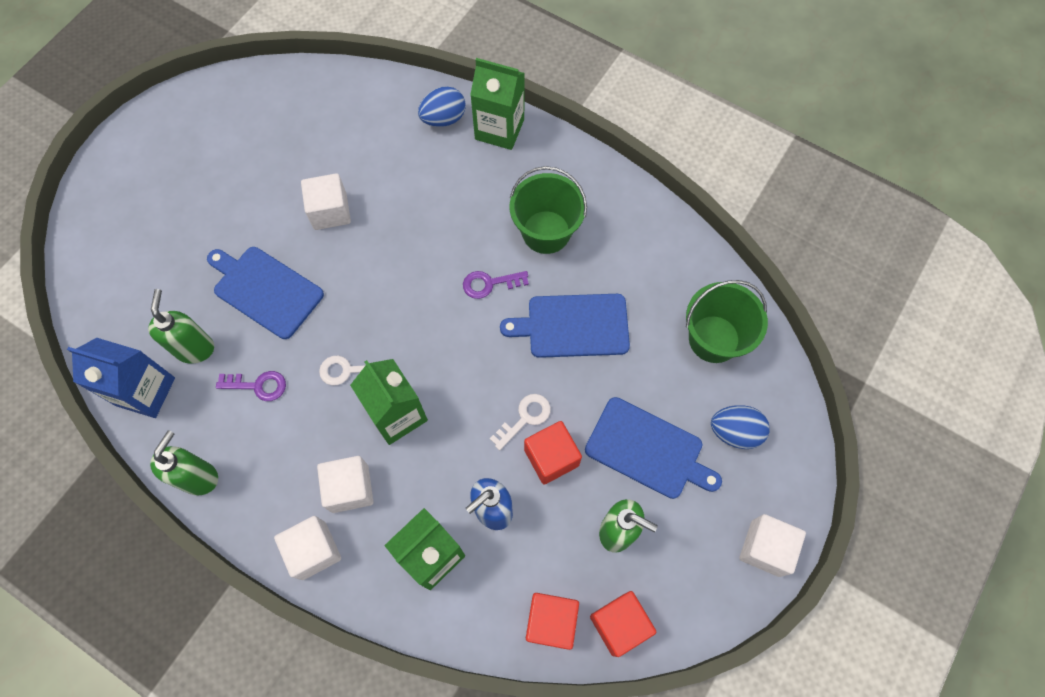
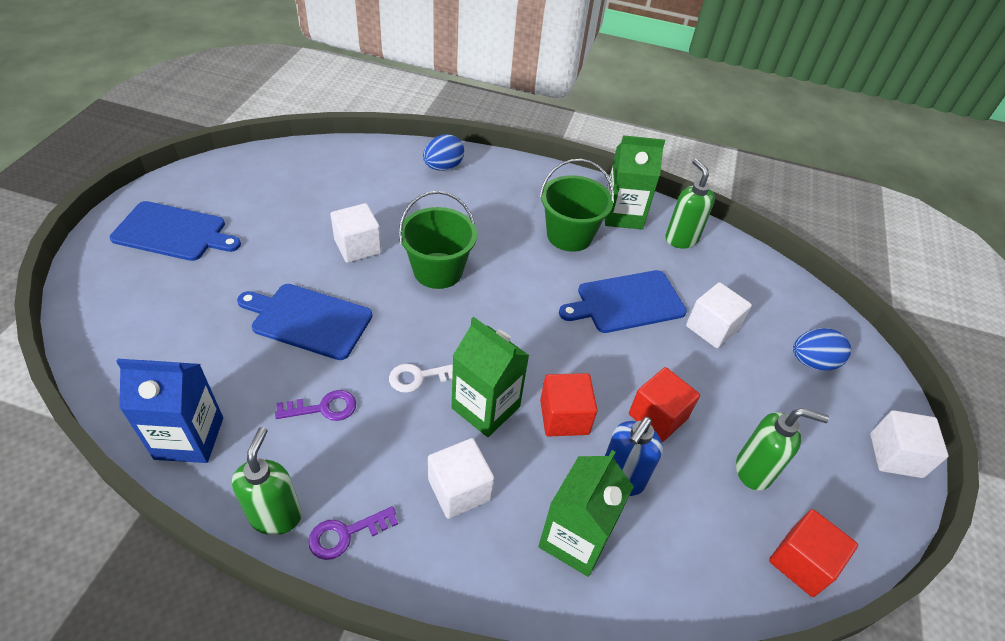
camera: 20 degrees left, 20 degrees down
(195, 348) = (241, 385): green soap dispenser -> green soap dispenser (681, 239)
(314, 550) = (438, 565): white cube -> white cube (712, 328)
(490, 284) = (535, 281): purple key -> purple key (346, 534)
(499, 129) = (496, 169): green carton -> green carton (622, 215)
(525, 418) = (616, 386): white key -> none
(551, 621) = (731, 578): red cube -> red cube (564, 417)
(648, 449) = (744, 391): blue cutting board -> blue cutting board (173, 232)
(714, 339) = (754, 292): green bucket -> green bucket (438, 270)

